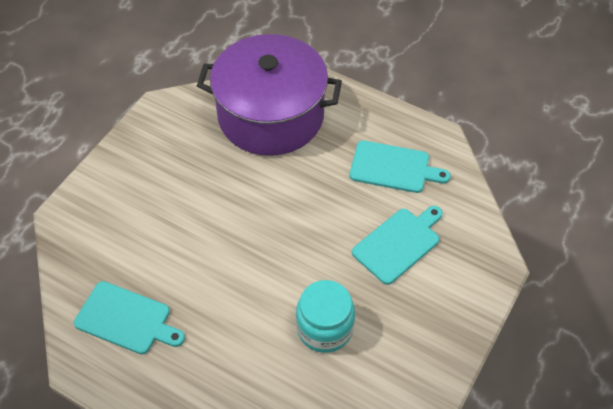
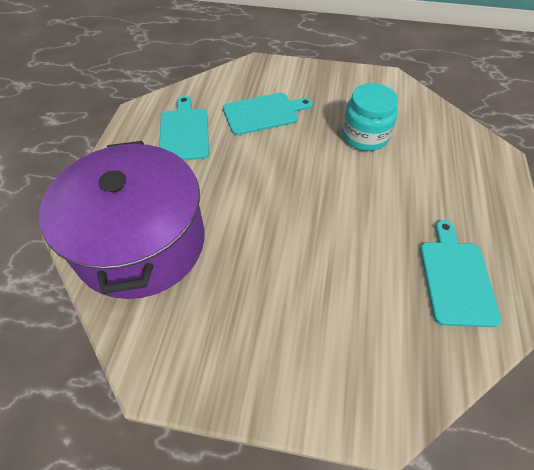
camera: 110 degrees left, 0 degrees up
(398, 244) = (263, 113): turquoise cutting board -> turquoise cutting board turned 135 degrees clockwise

